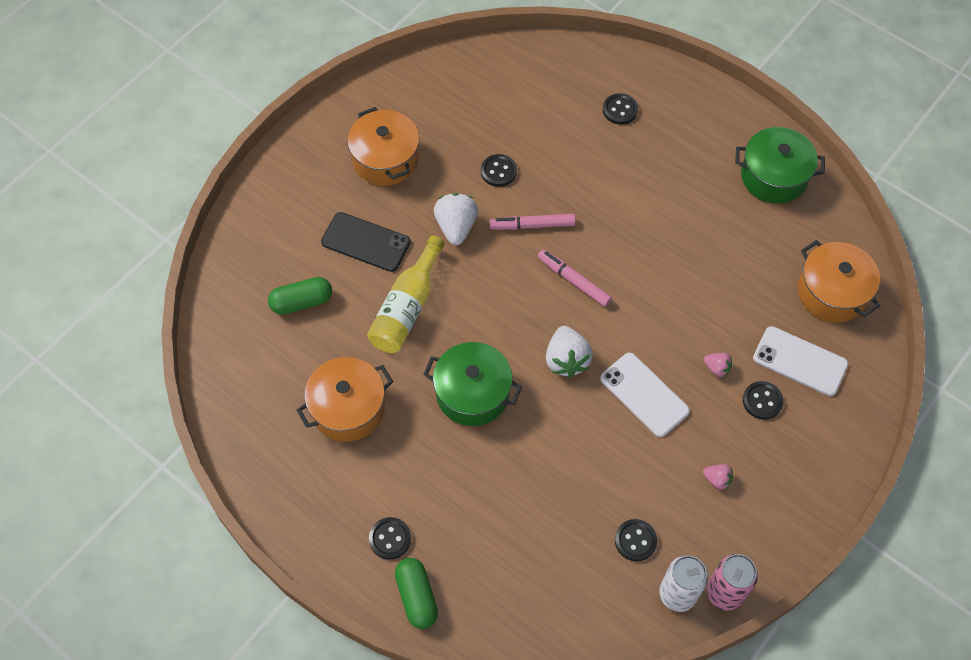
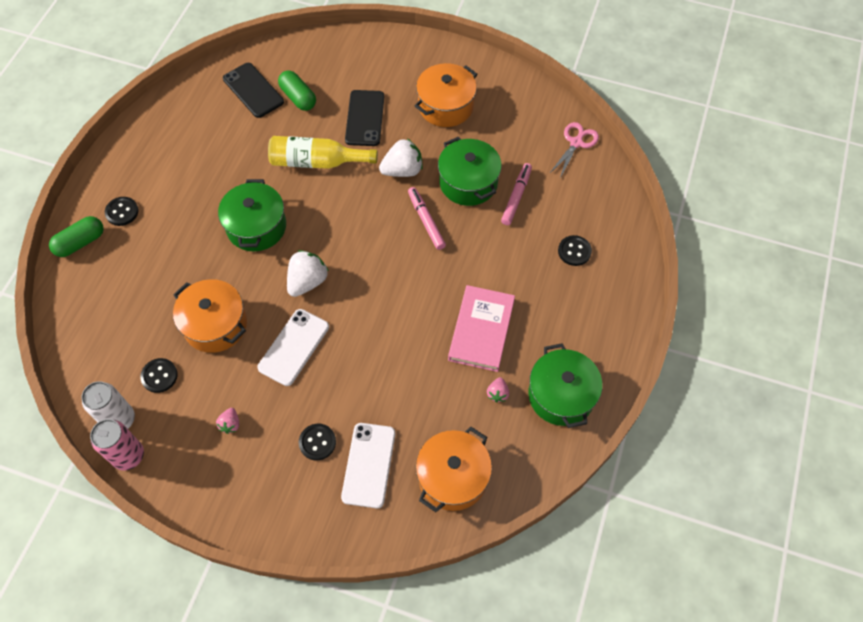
camera: 70 degrees right, 0 degrees up
(266, 348) = (253, 90): none -> black phone
(348, 408) = (219, 153): orange pot -> orange pot (215, 324)
(489, 61) = (576, 142): none -> pink scissors
(498, 171) = (468, 182): black button -> green pot
(566, 360) = (307, 281): white strawberry -> white strawberry turned 150 degrees clockwise
(574, 281) = (384, 265): pink marker -> pink marker (516, 197)
(682, 218) = (481, 330): none -> pink book
(717, 368) = (338, 397): pink strawberry -> pink strawberry (497, 393)

